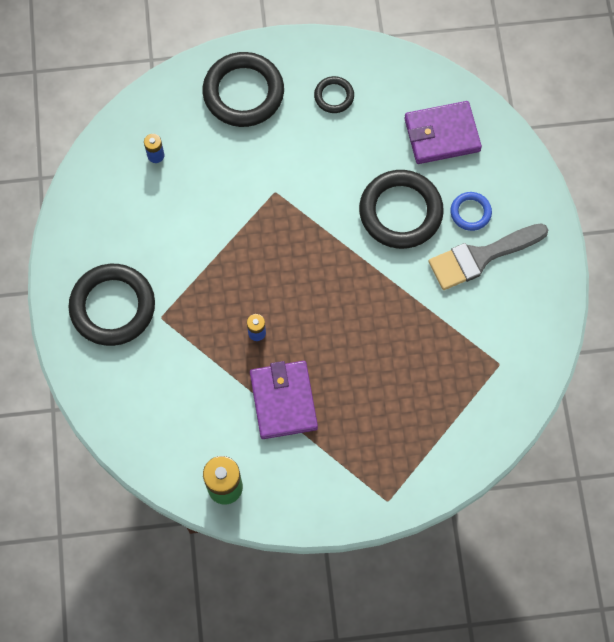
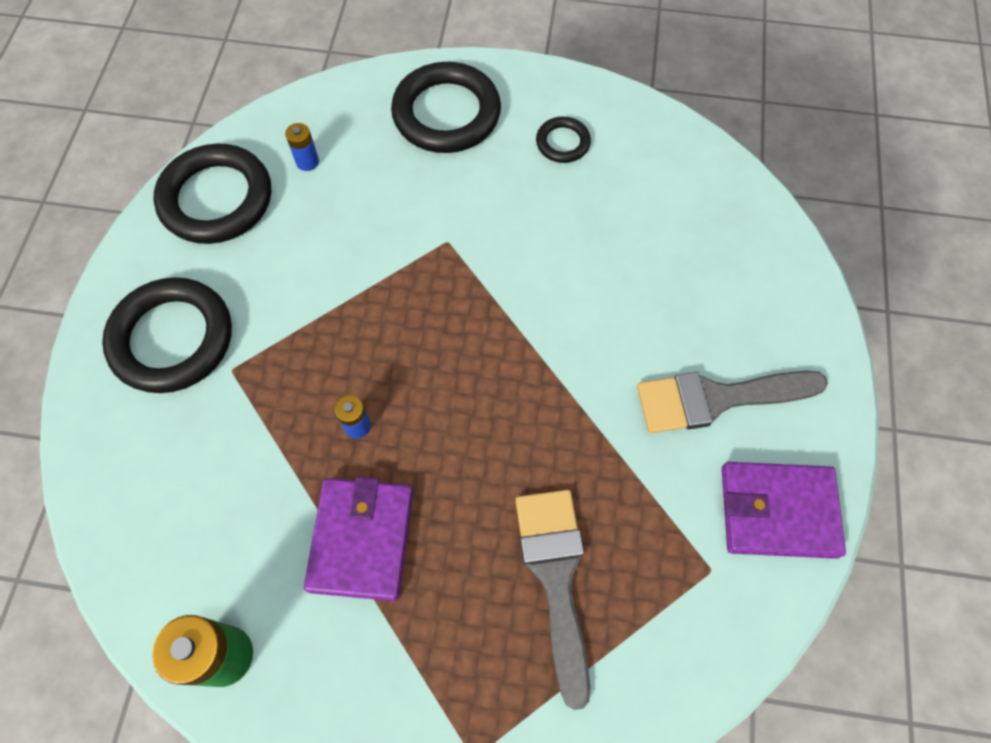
camera: 15 degrees right, 5 degrees down
(400, 212) = (614, 308): black ring -> black ring (216, 199)
(408, 392) = (556, 577): none -> grey brush
(442, 135) = (697, 221): purple wallet -> purple wallet (778, 511)
(470, 212) = (715, 332): blue ring -> none

